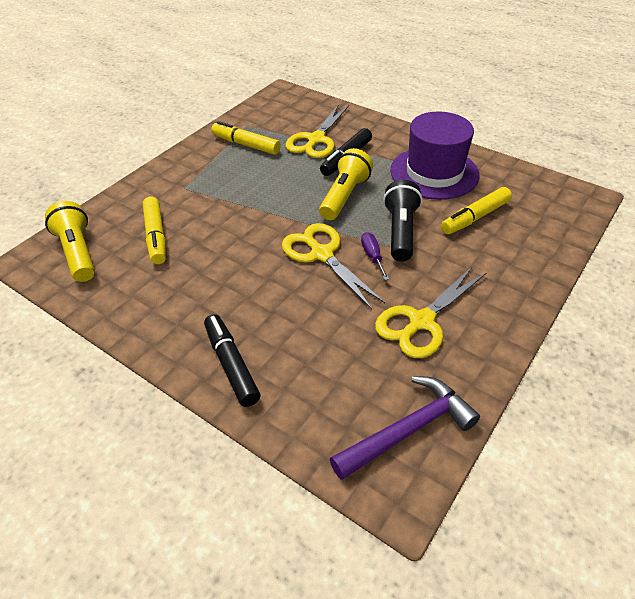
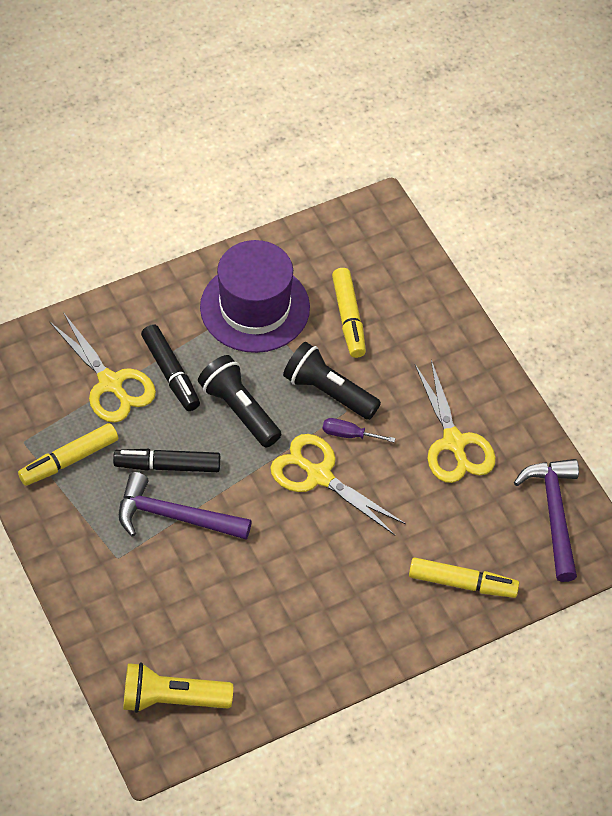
camera: 65 degrees left, 10 degrees up
(156, 236) = (192, 614): yellow marker -> yellow marker (462, 583)
(231, 364) = (417, 611): black marker -> black marker (167, 466)
(233, 199) = (174, 516): none -> purple hammer
(321, 254) = (319, 476): yellow scissors -> yellow scissors turned 45 degrees clockwise
(344, 196) = (239, 410): yellow flashlight -> black flashlight

